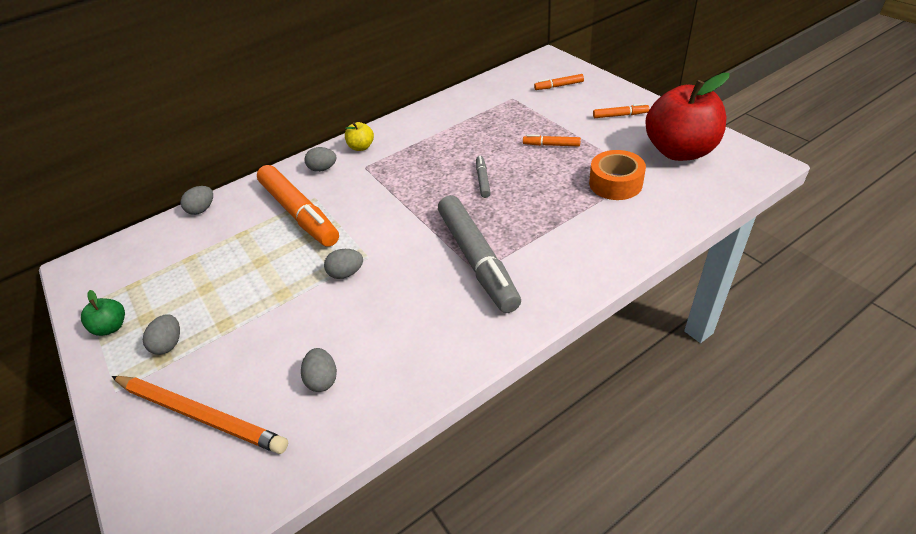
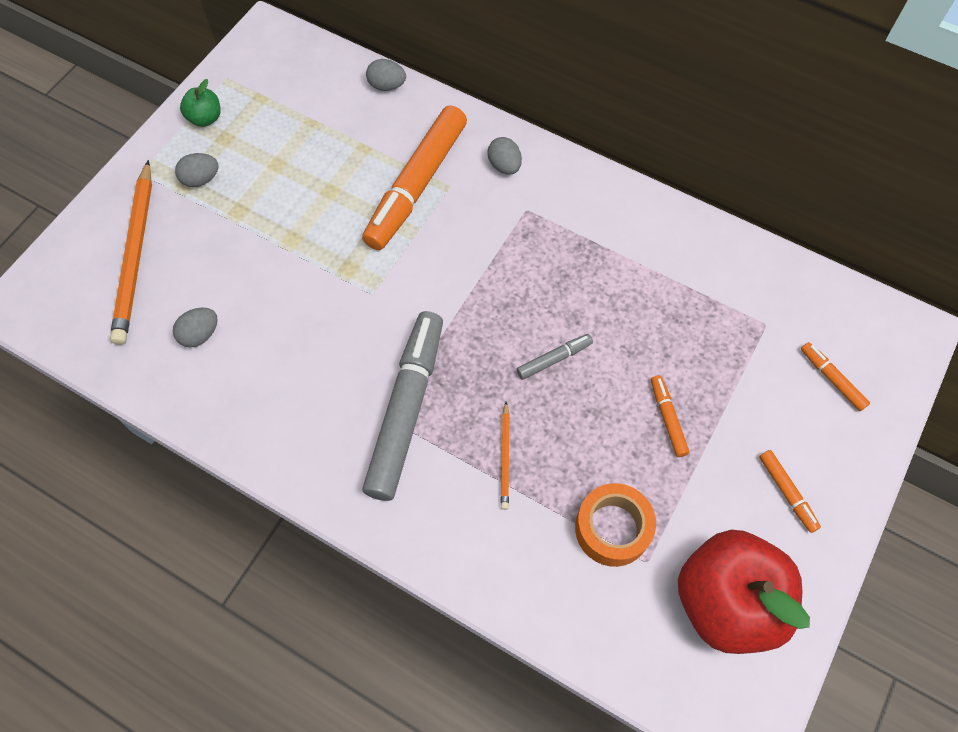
camera: 60 degrees right, 20 degrees up
(346, 273) = (340, 284): grey egg -> none
(361, 147) = (565, 186): yellow apple -> none
(477, 259) = (406, 409): grey marker -> grey marker turned 150 degrees clockwise
(542, 218) = (505, 457): none -> orange pencil

